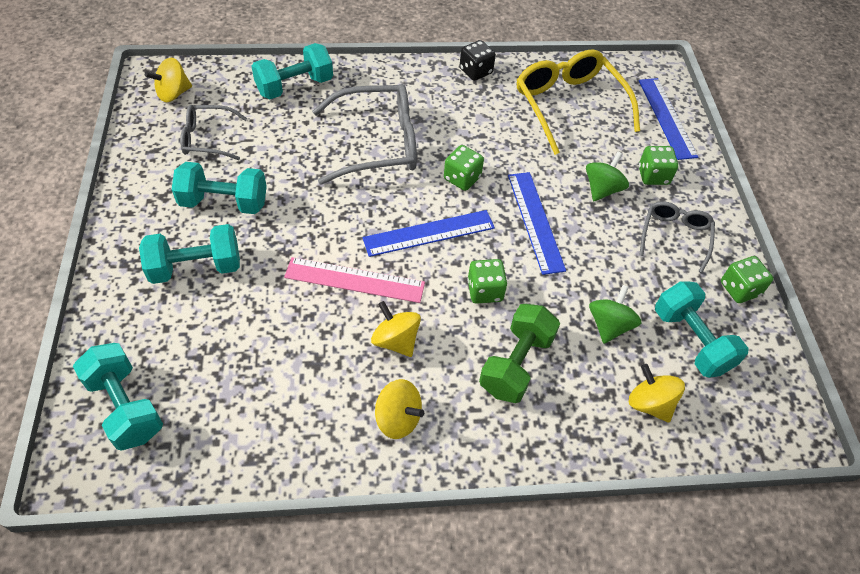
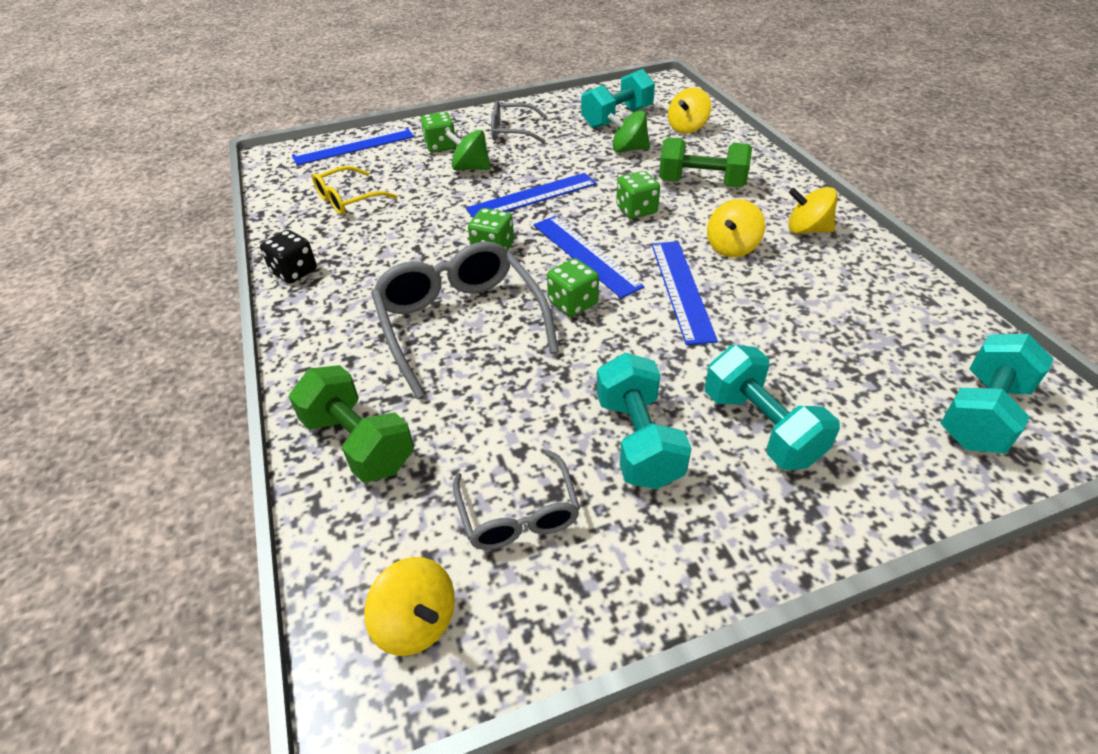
camera: 100 degrees left, 10 degrees down
(295, 86) = (359, 443): turquoise dumbbell -> green dumbbell
(355, 280) = (681, 289): pink ruler -> blue ruler
(398, 418) = (807, 230): yellow spinning top -> yellow spinning top turned 90 degrees counterclockwise
(569, 106) = (348, 199): yellow glasses -> yellow glasses, size x0.57
(739, 289) = (553, 104): green dice -> green dice (573, 303)

